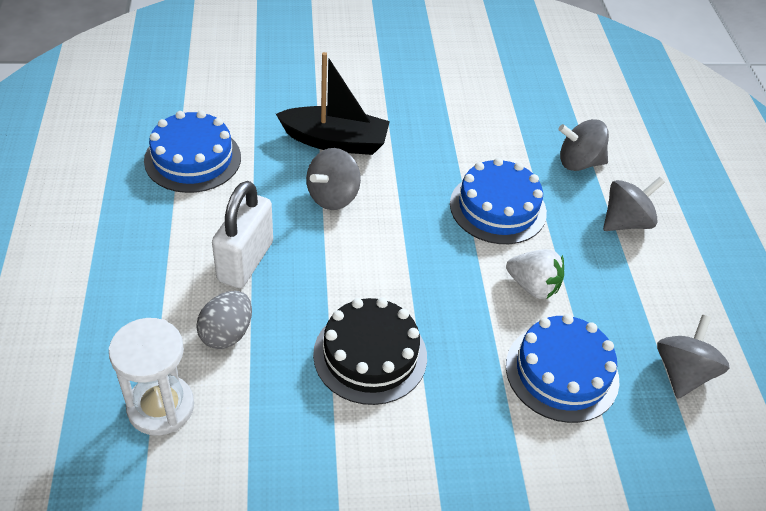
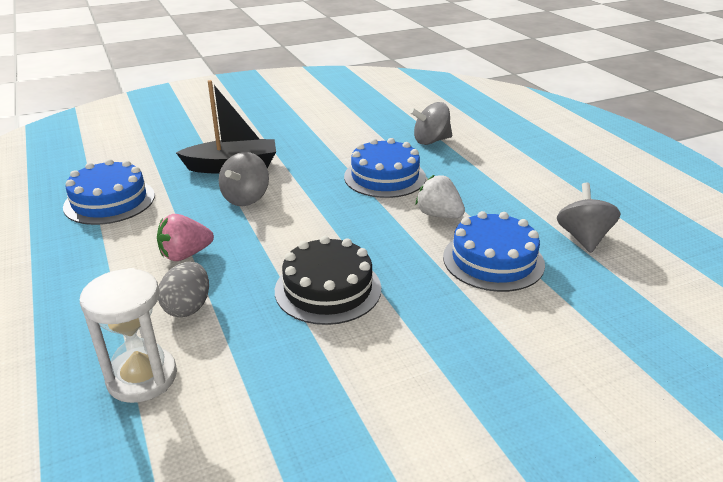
camera: 15 degrees left, 15 degrees down
(245, 261) = (185, 255): white padlock -> pink strawberry
(533, 286) = (439, 215): white strawberry -> white strawberry turned 150 degrees counterclockwise
(625, 222) = (485, 165): grey spinning top -> none

